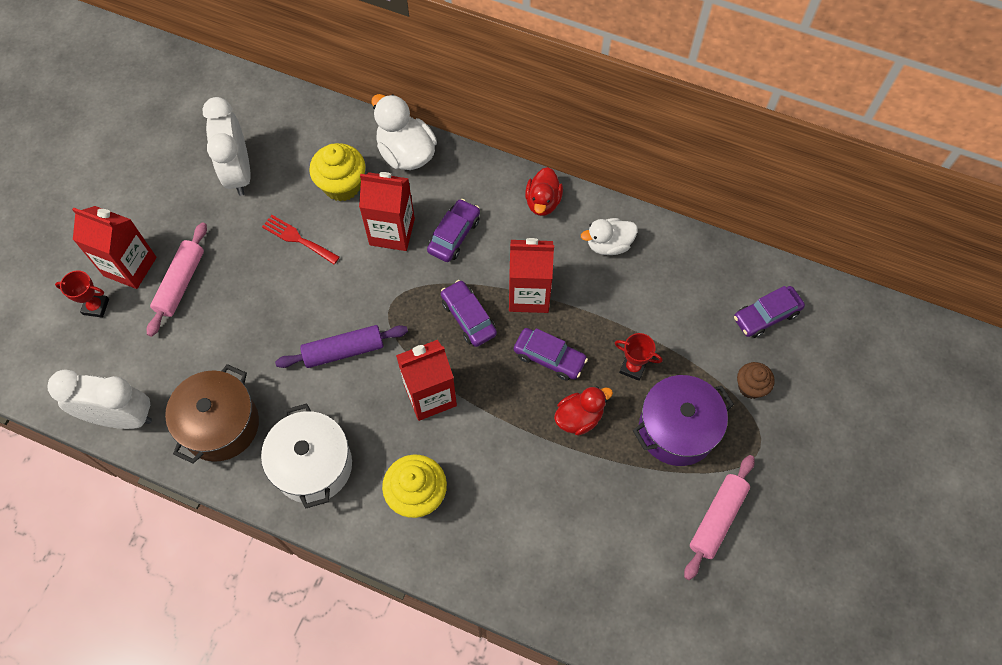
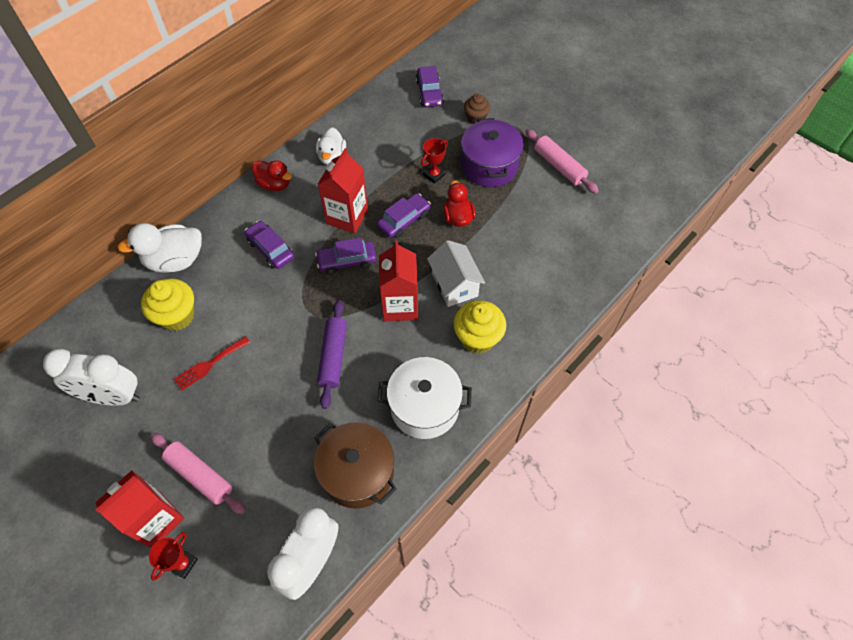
camera: 70 degrees left, 5 degrees down
(392, 232) = (243, 291): red carton -> none
(480, 445) = (454, 285): none -> white house

